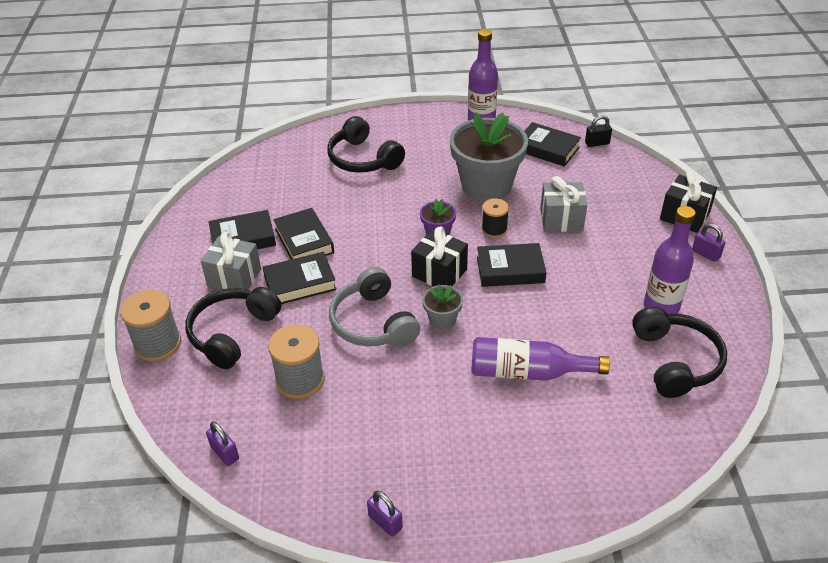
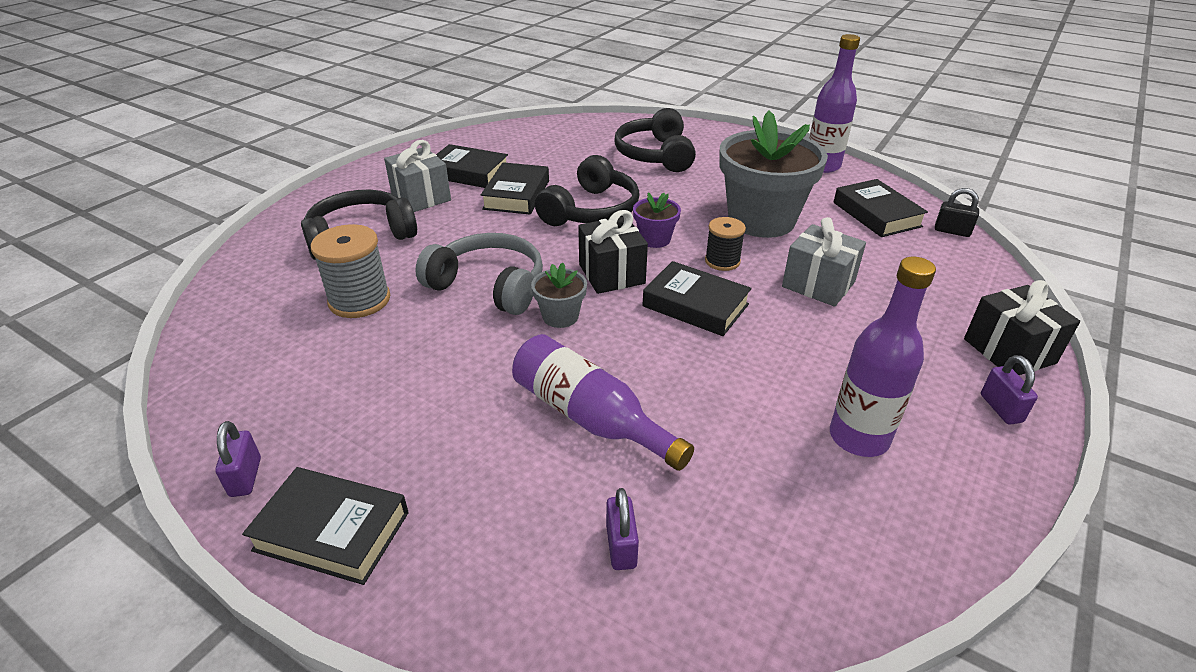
camera: 35 degrees right, 5 degrees down
(158, 344) = (297, 217): grey spool -> none
(225, 453) = (218, 325): purple padlock -> purple padlock (621, 546)
(300, 283) = (468, 224): black book -> black book (332, 531)
(373, 322) = (489, 286): grey headphones -> grey headphones turned 105 degrees clockwise
(675, 361) = (809, 515): black headphones -> black headphones (591, 210)

